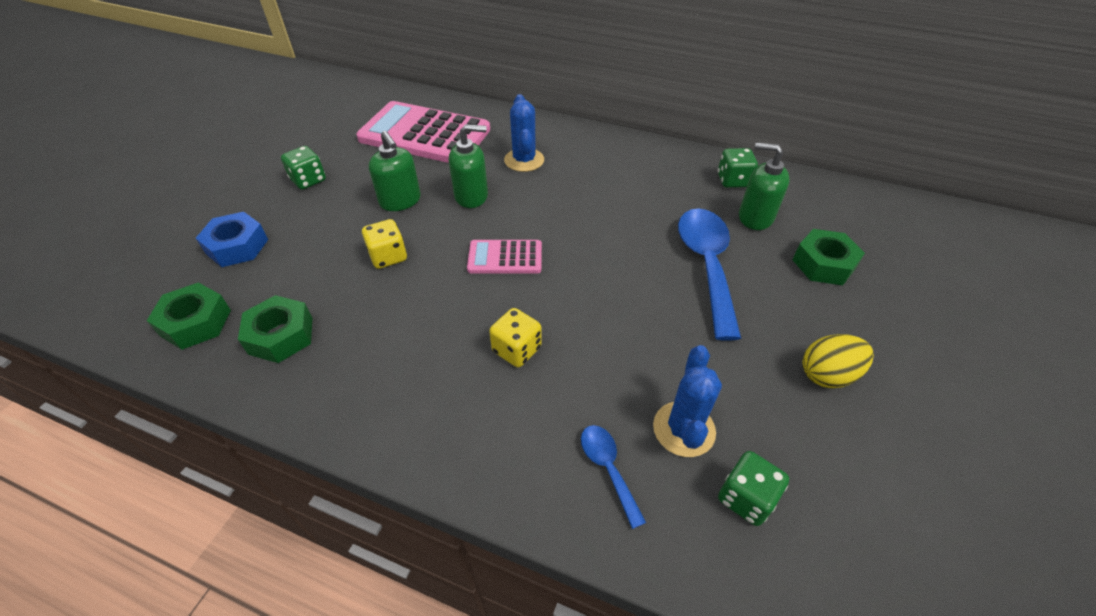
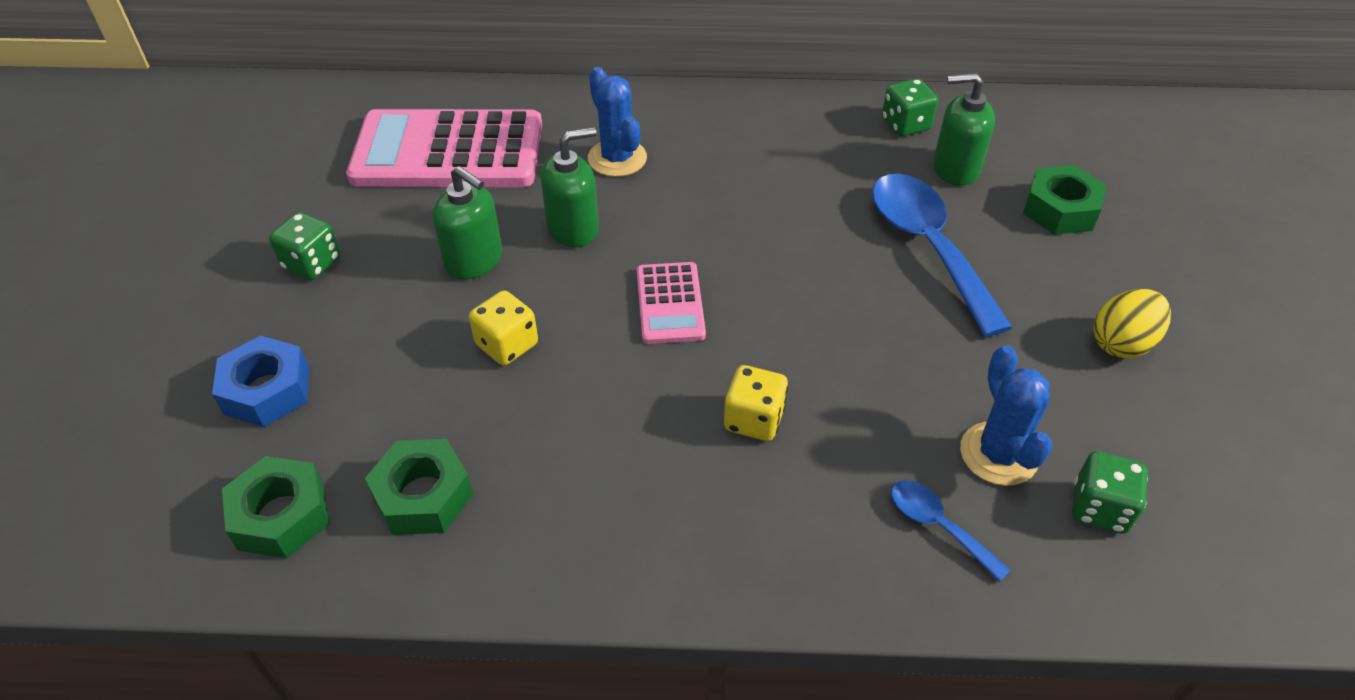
camera: 20 degrees left, 0 degrees up
(505, 257) = (670, 303): pink calculator -> pink calculator turned 75 degrees counterclockwise

